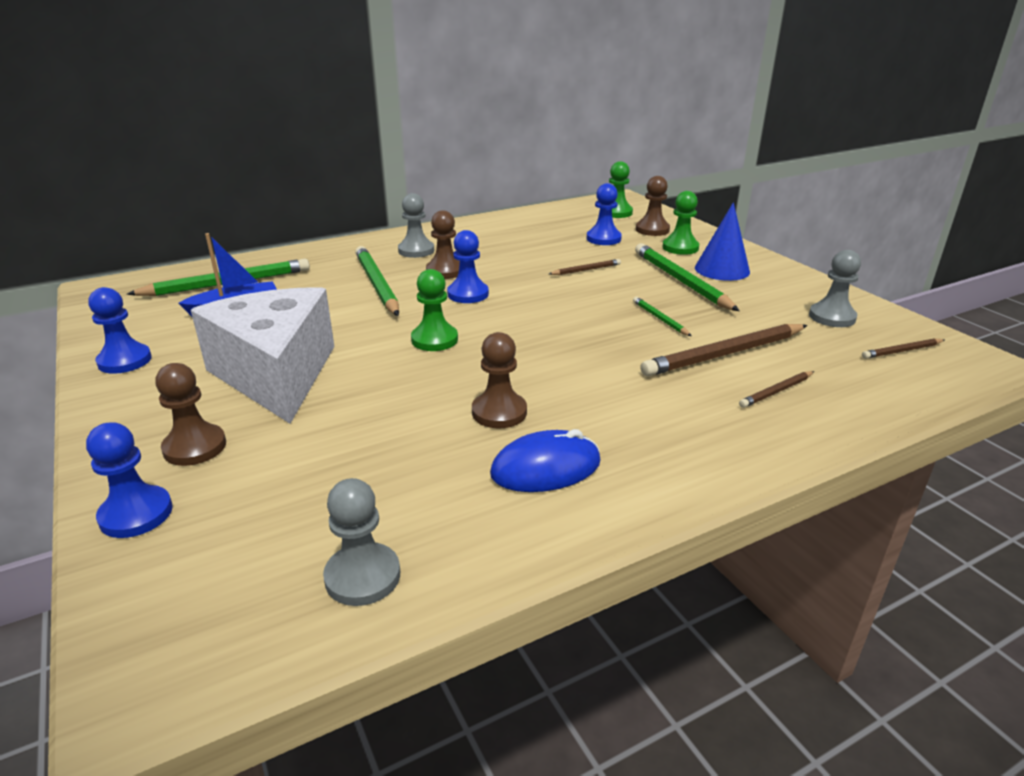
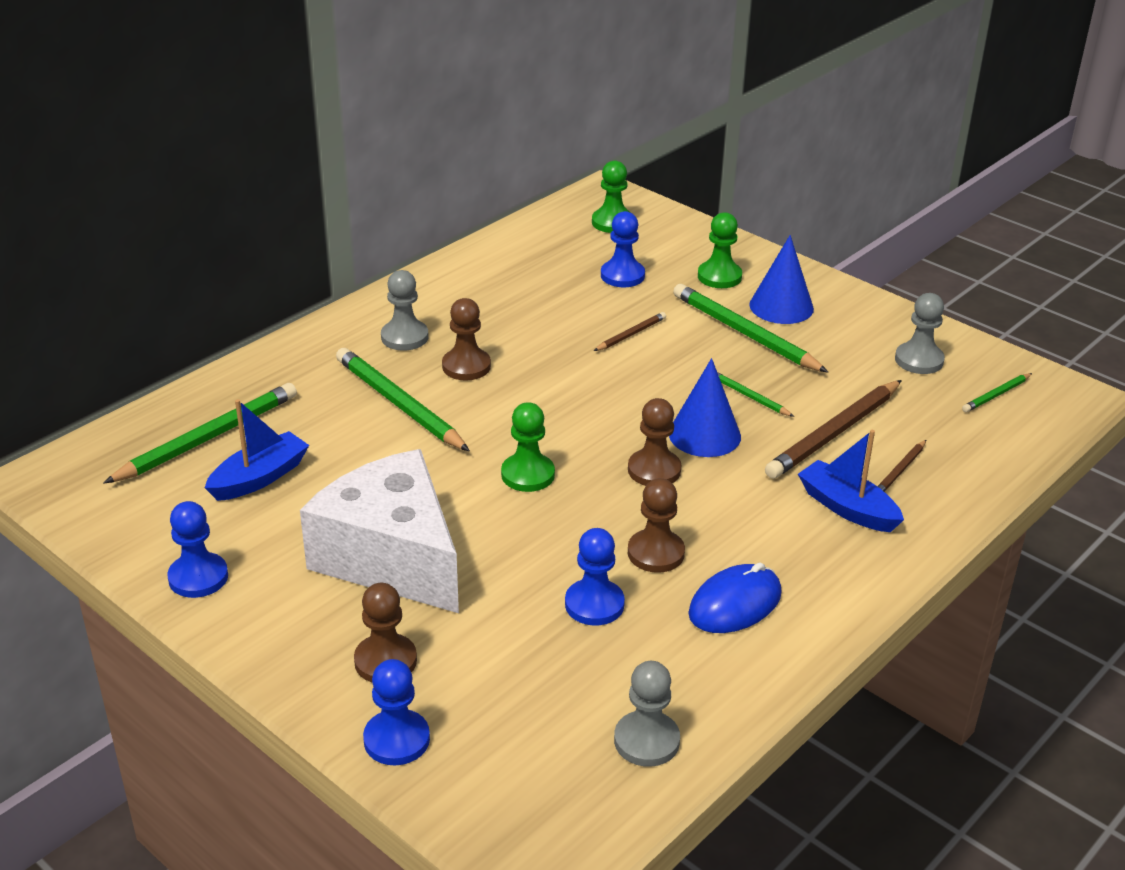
camera: 20 degrees left, 5 degrees up
(468, 294) = (519, 399): blue pawn -> blue pawn (594, 604)
(604, 337) = (704, 435): none -> blue cone
(652, 230) = (672, 249): brown pawn -> brown pawn (654, 470)
(708, 411) = (847, 508): none -> blue boat
(902, 351) = (996, 395): brown pencil -> green pencil

